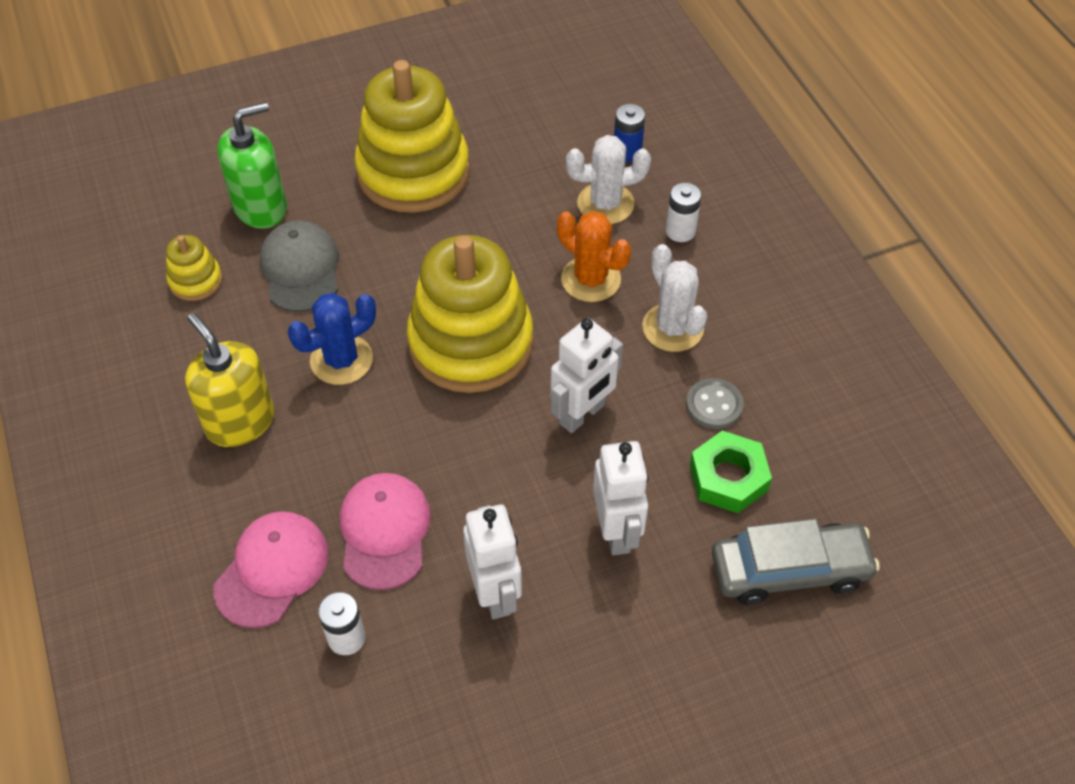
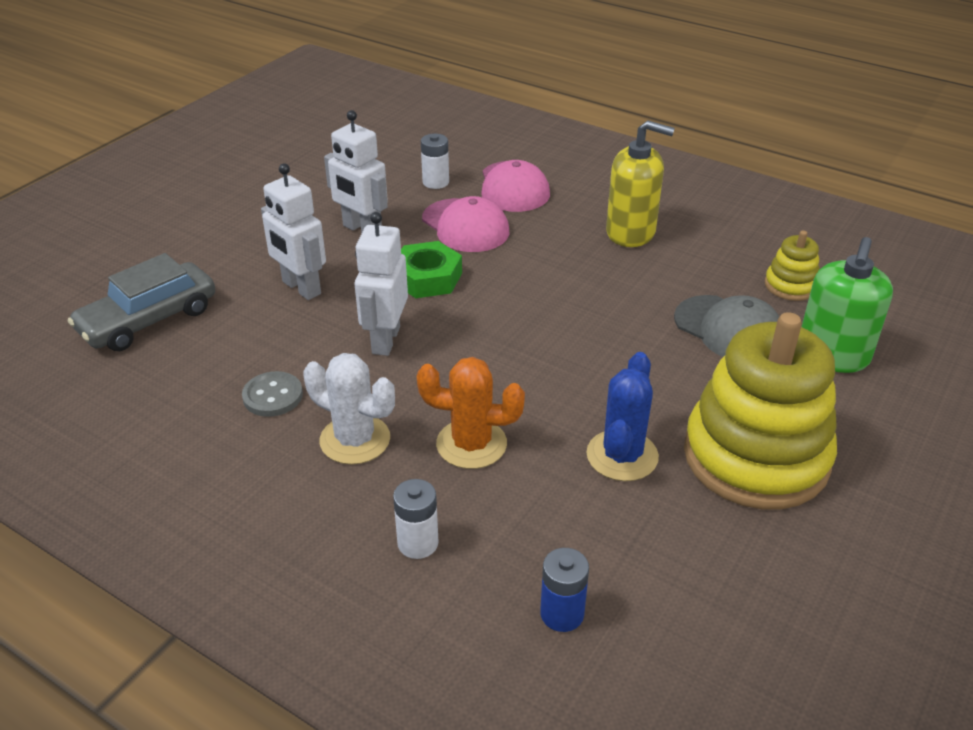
camera: 145 degrees right, 15 degrees down
(341, 360) = (612, 290): blue cactus -> blue cactus (622, 456)
(471, 343) = (526, 345): yellow stacking toy -> none
(605, 204) = (527, 530): white cactus -> none
(728, 478) = (230, 352): green nut -> green nut (427, 278)

